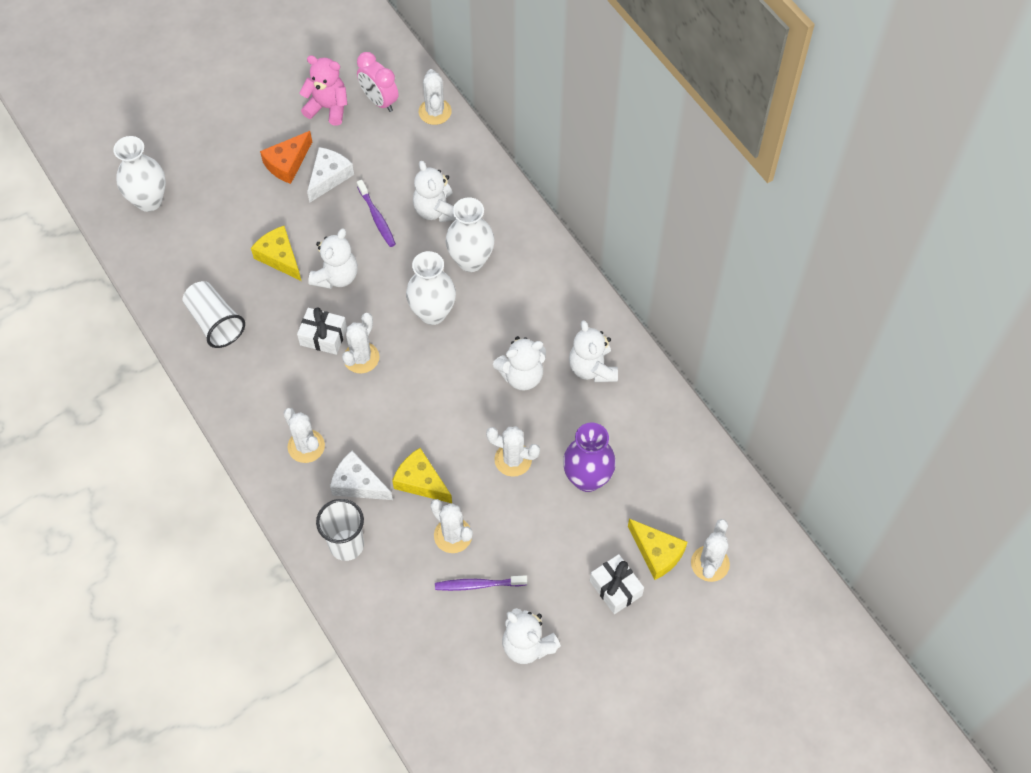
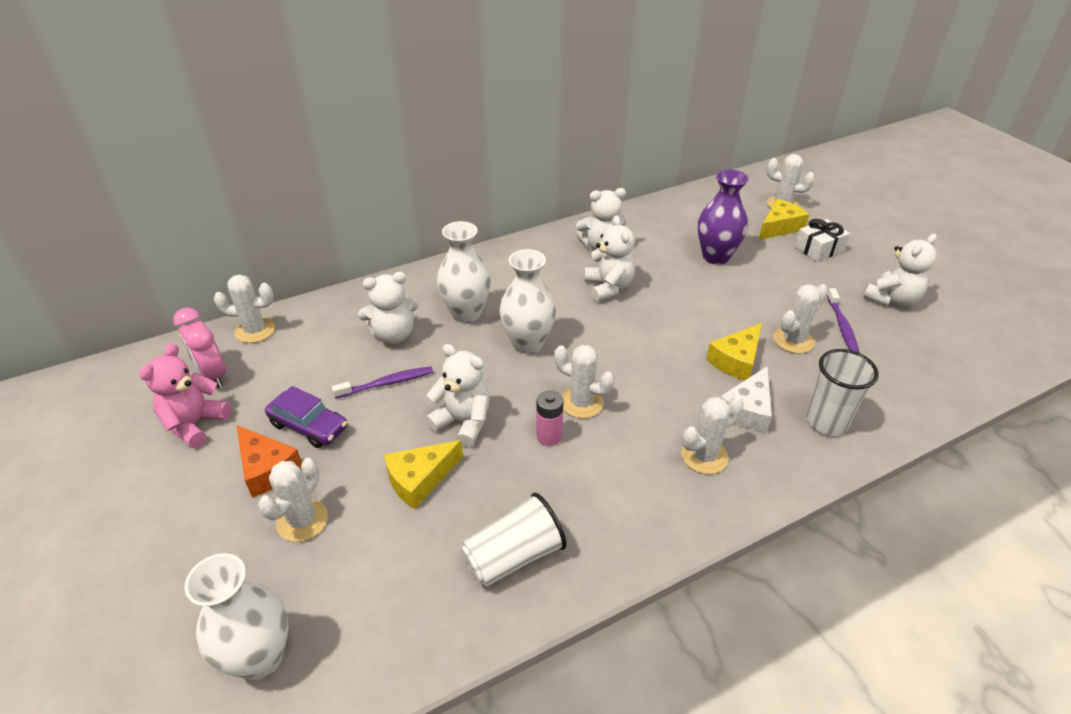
camera: 85 degrees left, 20 degrees down
(323, 336) = (549, 436): white gift -> pink battery
(329, 177) = (308, 426): white cheese -> purple car
(379, 101) = (212, 375): pink clock -> pink clock turned 90 degrees clockwise
(513, 460) = (702, 298): white cactus -> white cactus (302, 520)

